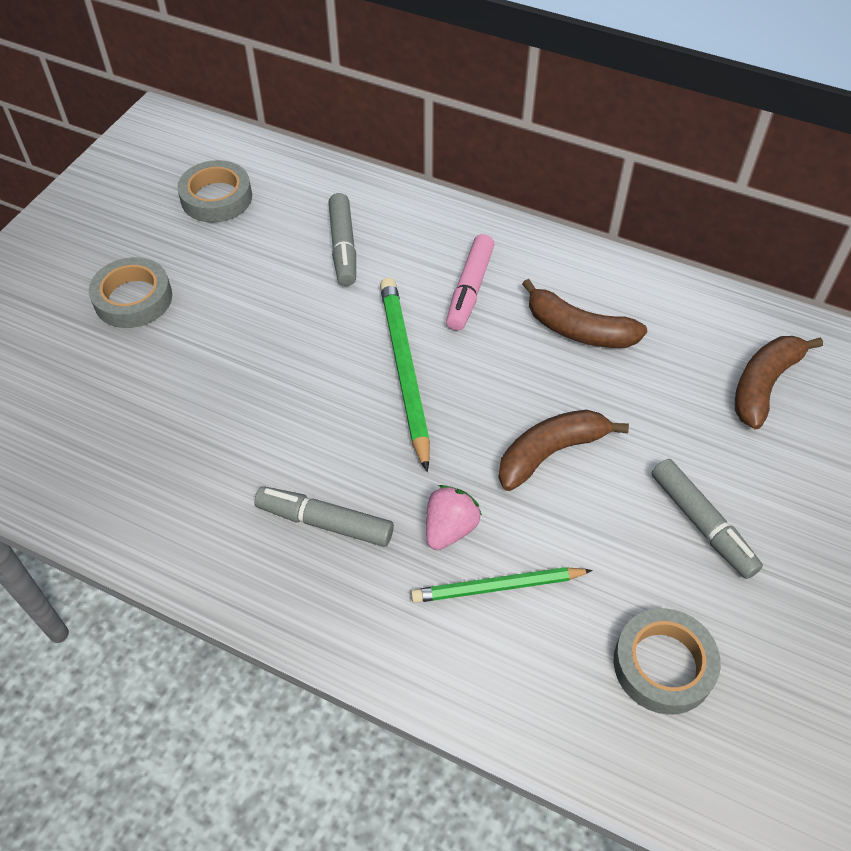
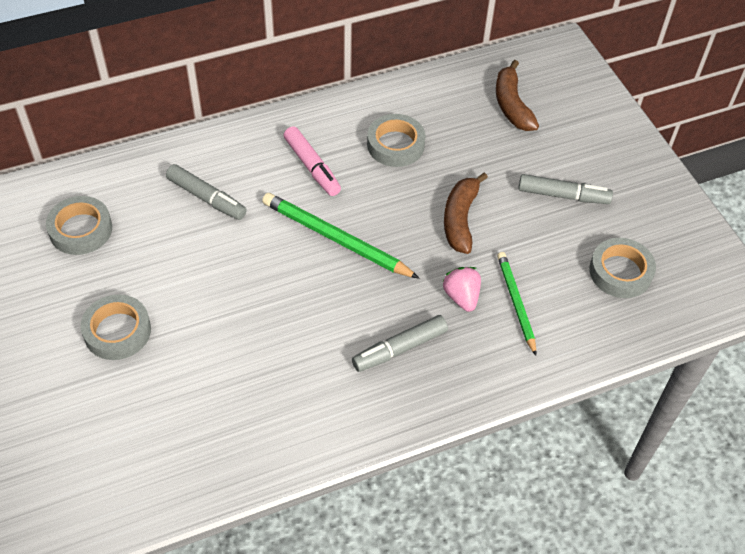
camera: 50 degrees left, 0 degrees up
(497, 587) = (516, 303): green pencil -> green pencil turned 135 degrees clockwise
(578, 330) = (395, 145): brown banana -> grey tape

